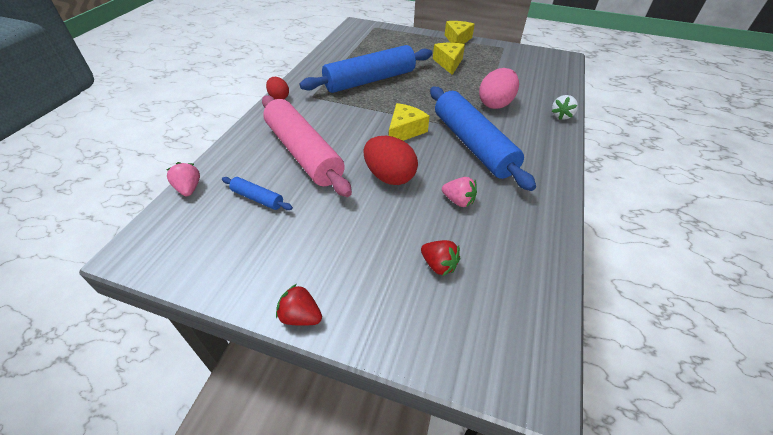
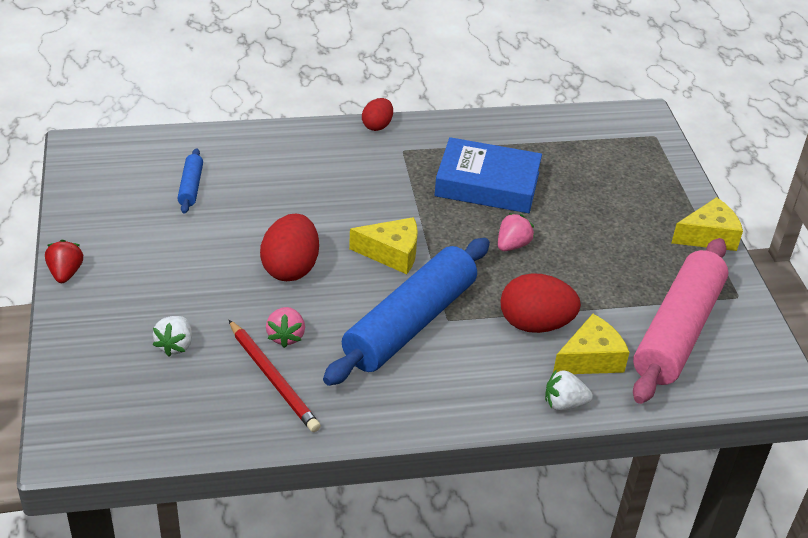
camera: 60 degrees right, 5 degrees down
(189, 189) = (175, 138): pink strawberry -> pink strawberry (512, 245)
(303, 153) = (285, 188): pink rolling pin -> pink rolling pin (678, 331)
(370, 80) = (487, 184): blue rolling pin -> blue book
(438, 265) = (175, 345): red strawberry -> white strawberry
(448, 63) = (614, 246): yellow cheese -> yellow cheese (590, 359)
(495, 104) = (535, 324): pink egg -> red egg
(499, 221) = (273, 378): none -> red pencil

